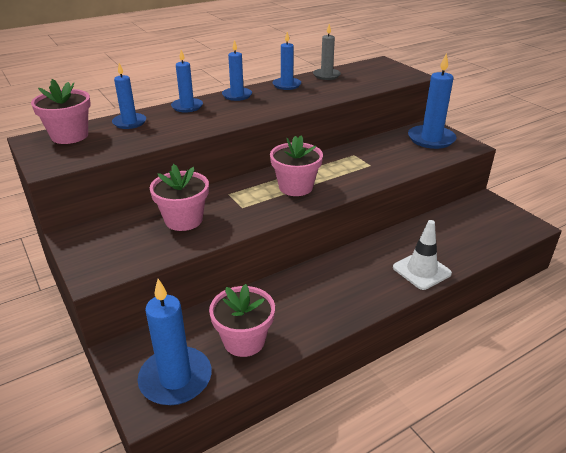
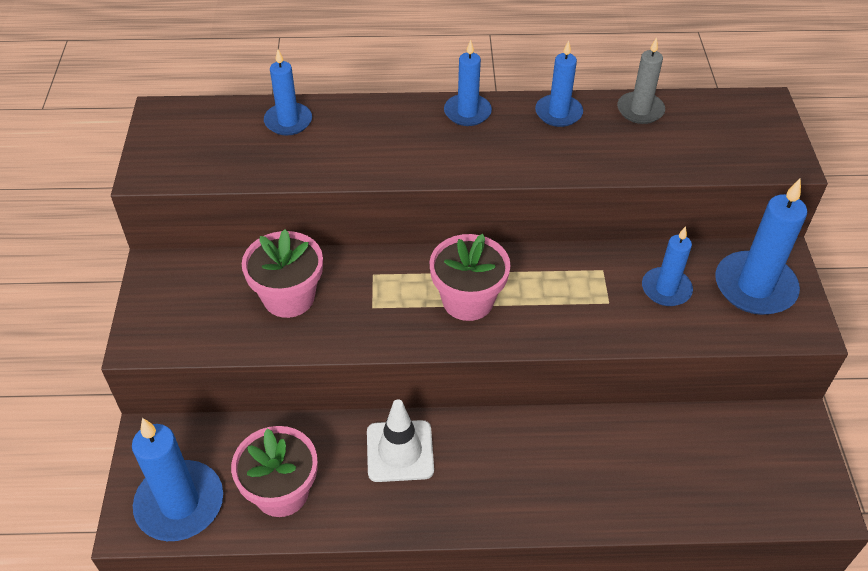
camera: 30 degrees right, 15 degrees up
(70, 136) = (204, 122): pink flower pot -> none
(187, 107) = (382, 113): blue candle -> blue candle (666, 289)
(421, 270) = (580, 501): white traffic cone -> white traffic cone (400, 451)

